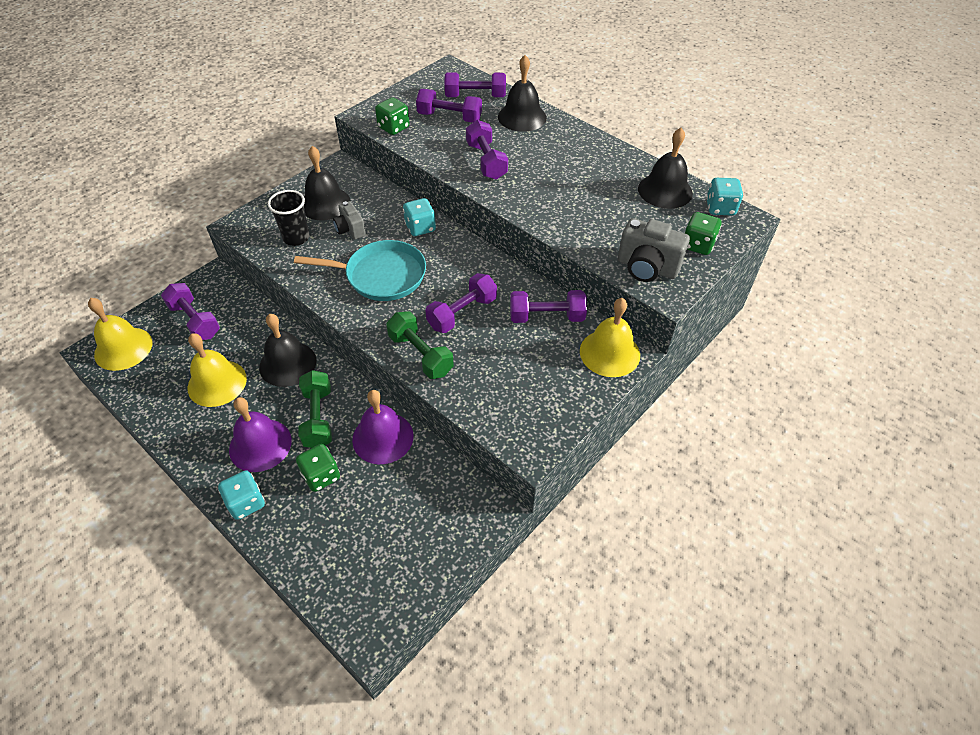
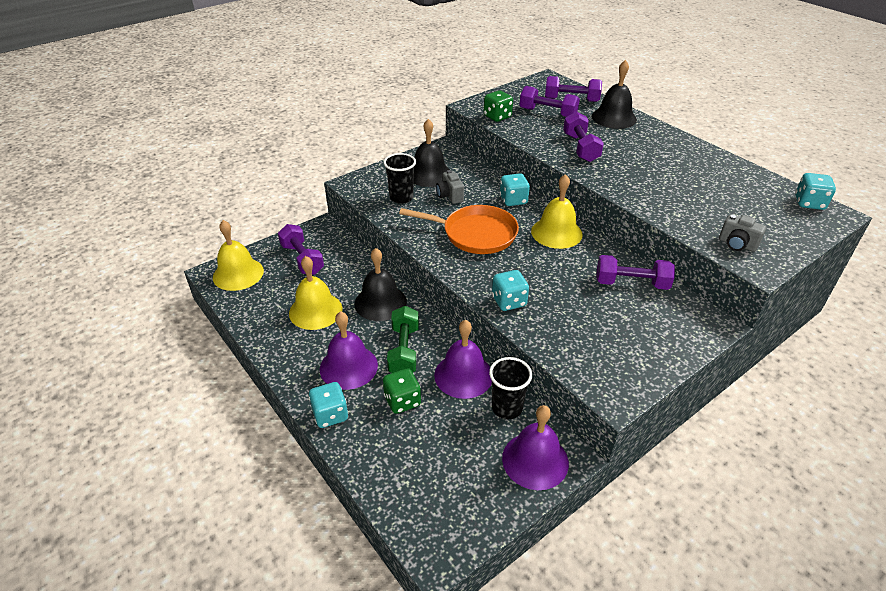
camera: 10 degrees right, 10 degrees down
(381, 275) = (476, 234): turquoise pan -> orange pan
(421, 354) = (509, 301): green dumbbell -> turquoise dice
(429, 468) = (507, 408): none -> black cup
(460, 521) = (535, 460): none -> purple bell
(462, 313) = (549, 271): purple dumbbell -> none
(609, 353) = (695, 321): yellow bell -> yellow bell (556, 232)
(646, 268) = (737, 244): grey camera -> grey camera, size x0.62
(665, 191) = (752, 184): black bell -> none
(697, 245) = (788, 231): green dice -> none

